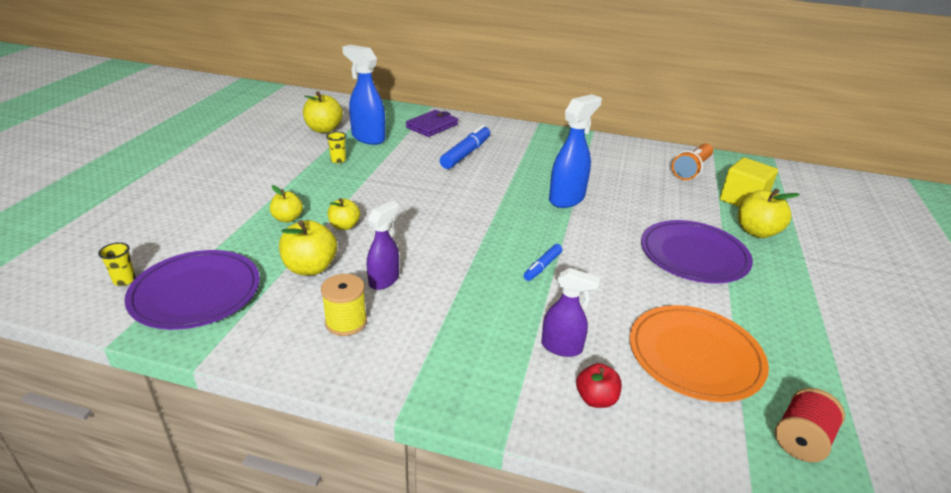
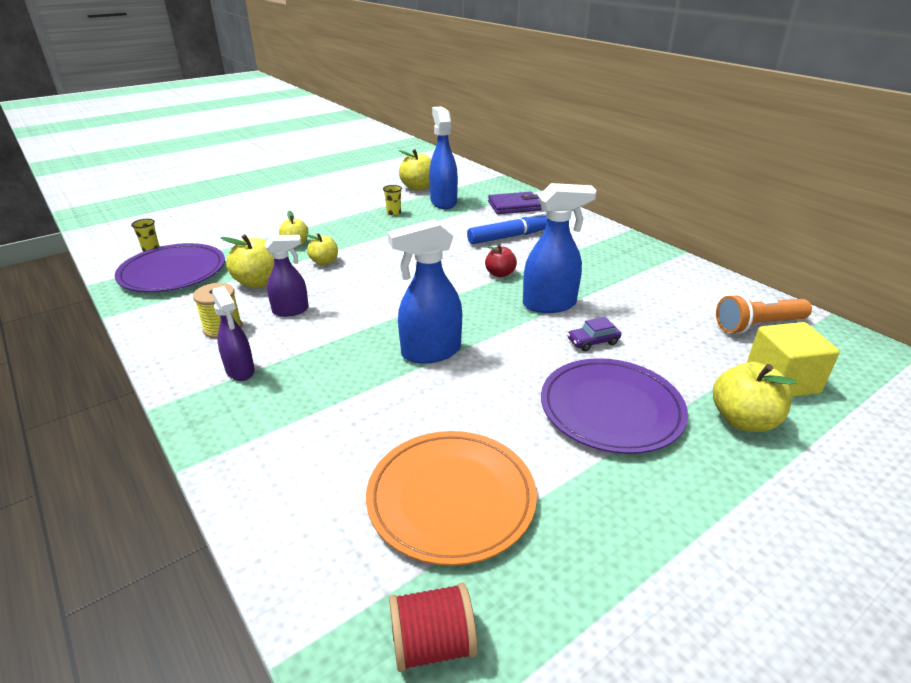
camera: 40 degrees right, 0 degrees up
(542, 266) = (430, 352): blue marker -> blue spray bottle
(562, 347) = (340, 423): purple spray bottle -> purple spray bottle (240, 371)
(596, 399) = (300, 478): red apple -> red apple (500, 274)
(627, 215) = (593, 342): none -> purple car

